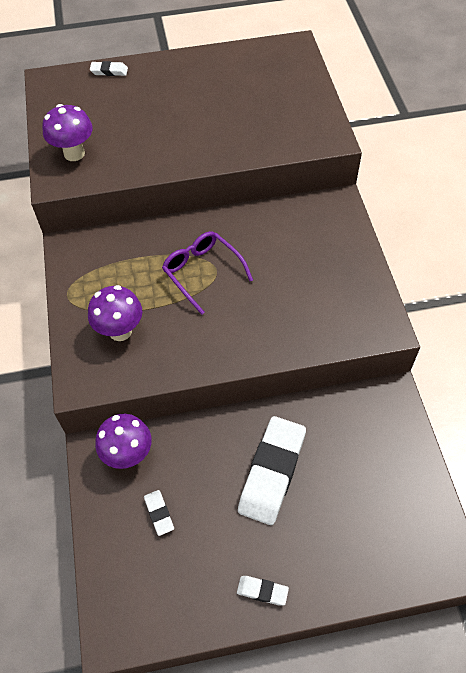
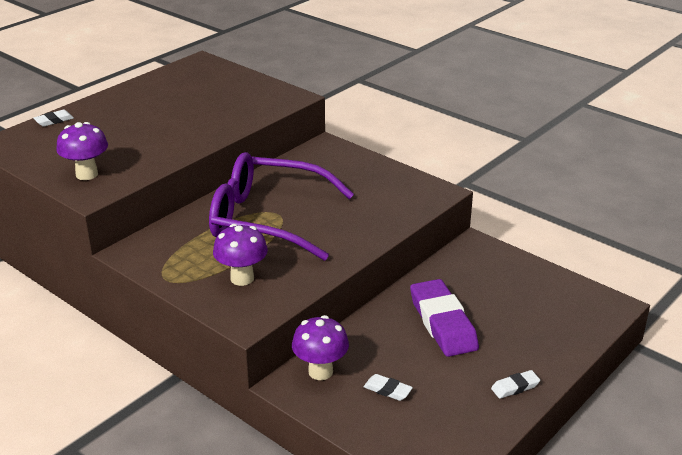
camera: 40 degrees left, 25 degrees down
(203, 273) = (268, 219): purple glasses -> purple glasses, size x1.87
(272, 472) = (442, 323): white eraser -> purple eraser

